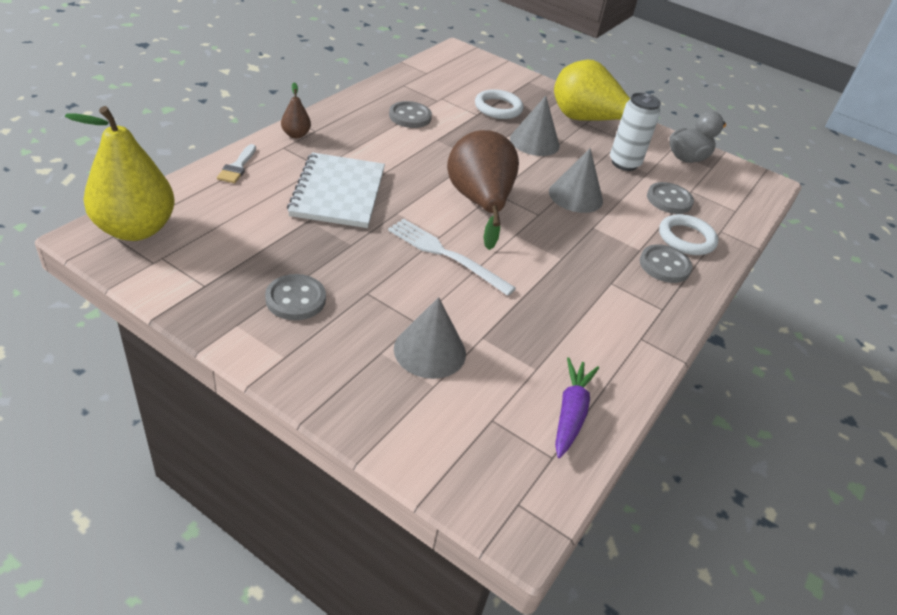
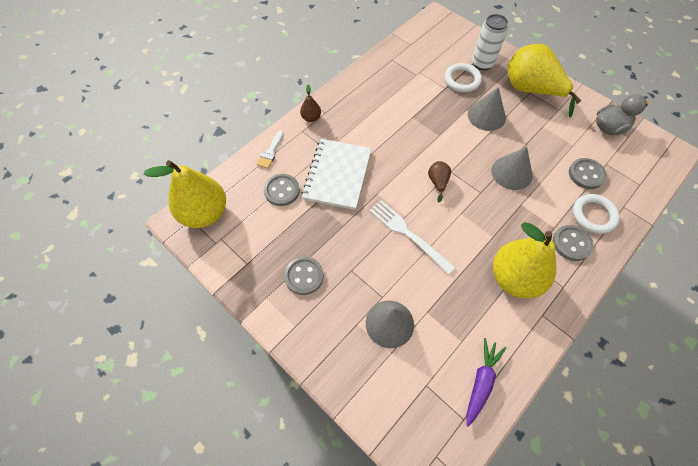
camera: 15 degrees right, 20 degrees up
(410, 116) = (394, 94): grey button -> grey button (282, 191)
(480, 203) = (438, 182): brown pear -> brown pear, size x0.44
(597, 300) = (514, 278): none -> yellow pear
(624, 163) = (555, 136): white can -> white can (482, 63)

